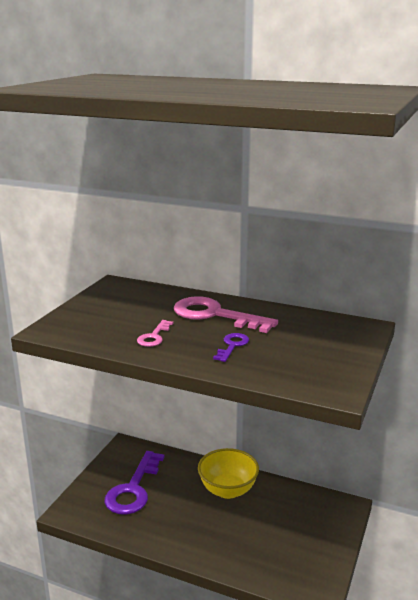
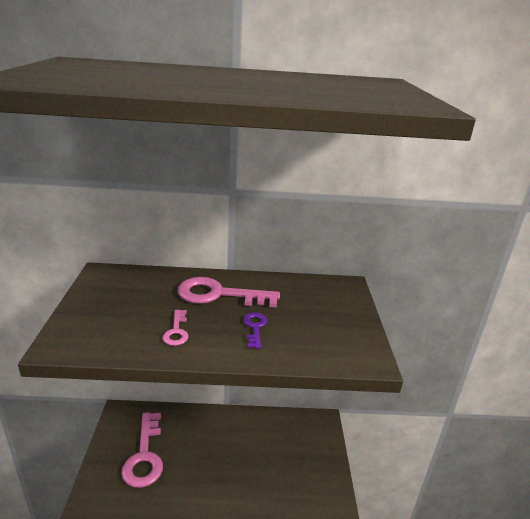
camera: 25 degrees left, 5 degrees up
(133, 489) = (144, 456): purple key -> pink key
(228, 490) = (228, 432): yellow bowl -> none

